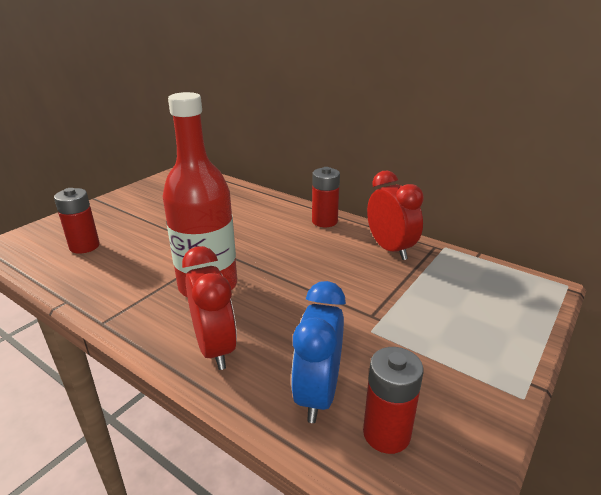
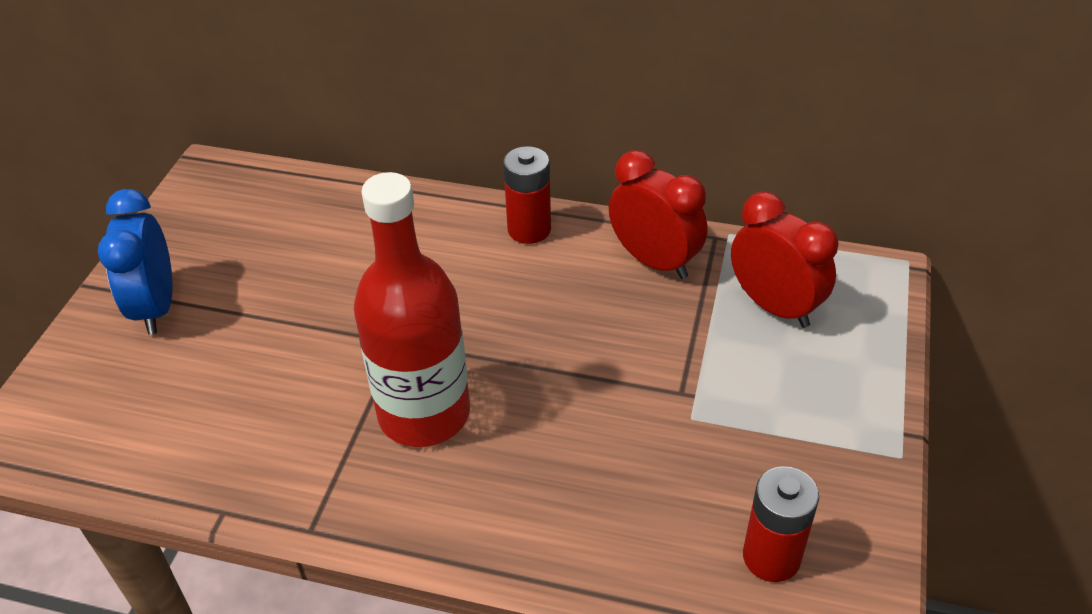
camera: 20 degrees left, 15 degrees up
(84, 246) = (162, 399): red battery -> none
(215, 348) = (502, 515): red clock -> red clock (774, 306)
(318, 394) = (670, 534): blue clock -> blue clock (156, 307)

